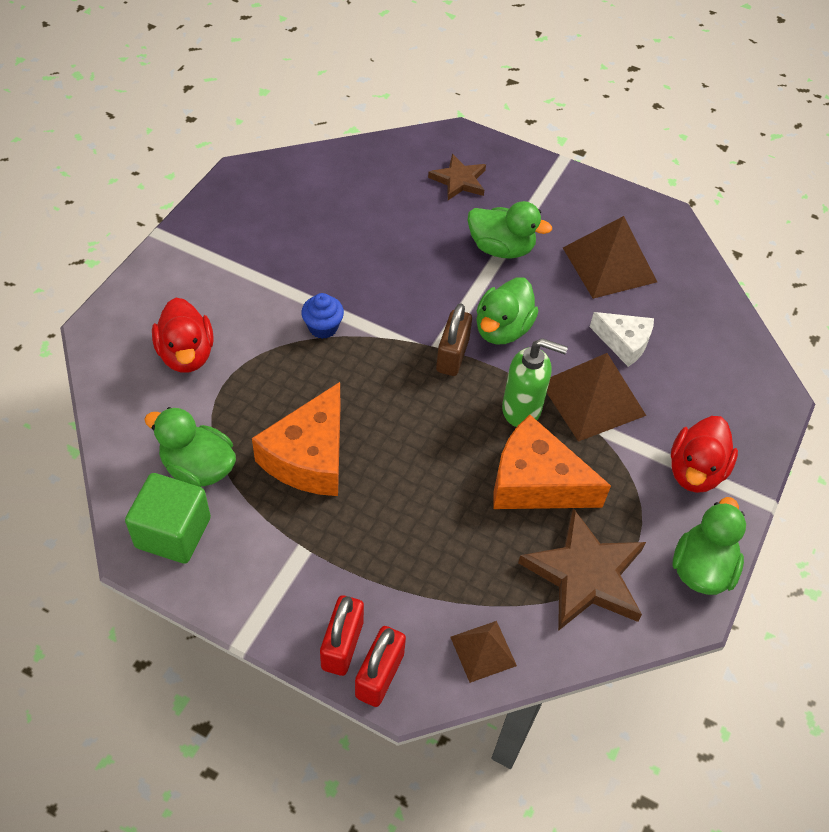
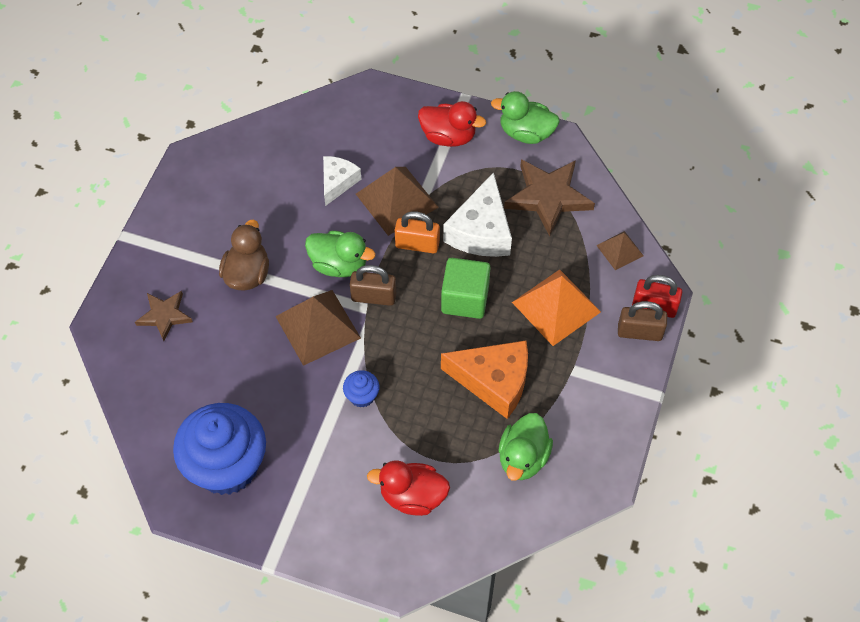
camera: 95 degrees left, 5 degrees up
(173, 532) = (584, 461): green cube -> green cube (465, 299)
(186, 354) = (412, 496): red duck -> red duck turned 150 degrees counterclockwise
(272, 211) = (226, 466): none -> blue cupcake
(342, 645) = (639, 332): red padlock -> brown padlock
(403, 548) = (556, 307): none -> orange pyramid
(501, 248) = (247, 274): green duck -> brown duck
(522, 409) = (417, 244): green soap dispenser -> orange padlock
(535, 482) = (481, 231): orange cheese -> white cheese
(609, 264) = (254, 195): brown pyramid -> brown pyramid (317, 327)

